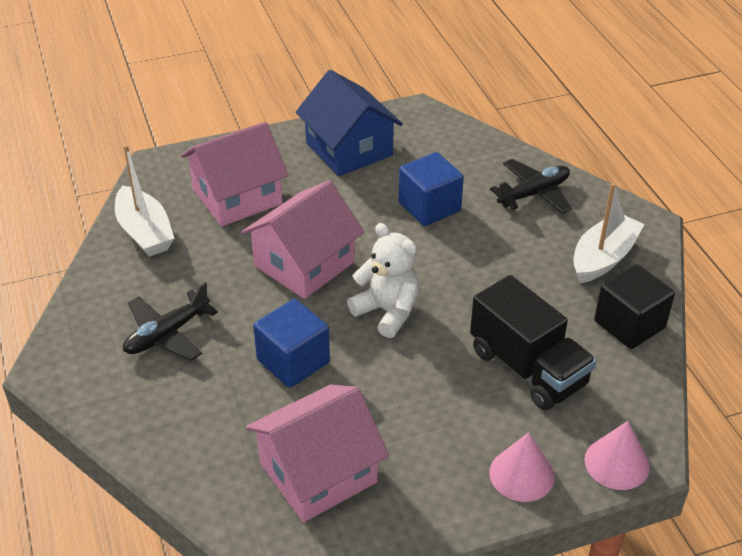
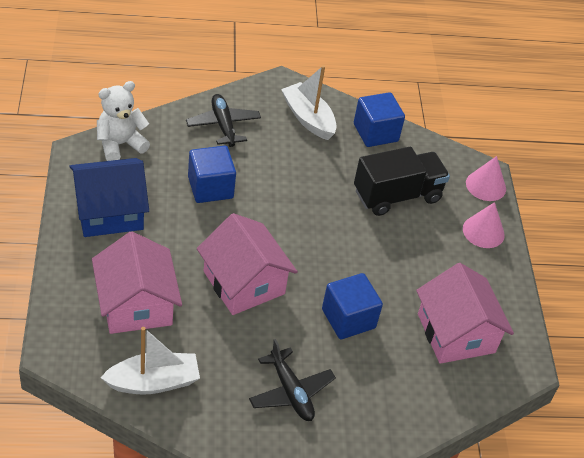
camera: 80 degrees left, 5 degrees up
(387, 311) = (317, 249): white teddy bear -> white teddy bear (120, 144)
(629, 324) = (375, 133): black cube -> blue cube

